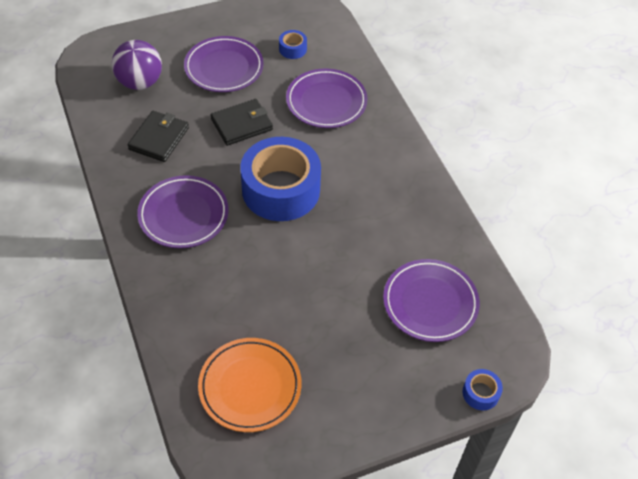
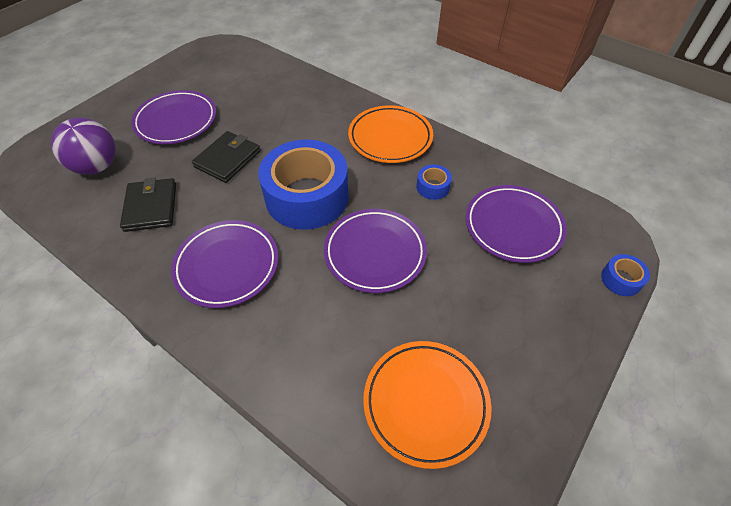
camera: 30 degrees left, 0 degrees up
(292, 49) = (230, 83): blue tape -> blue tape (432, 187)
(326, 102) = (291, 110): purple plate -> purple plate (375, 253)
(392, 171) = (390, 138): none -> orange plate

